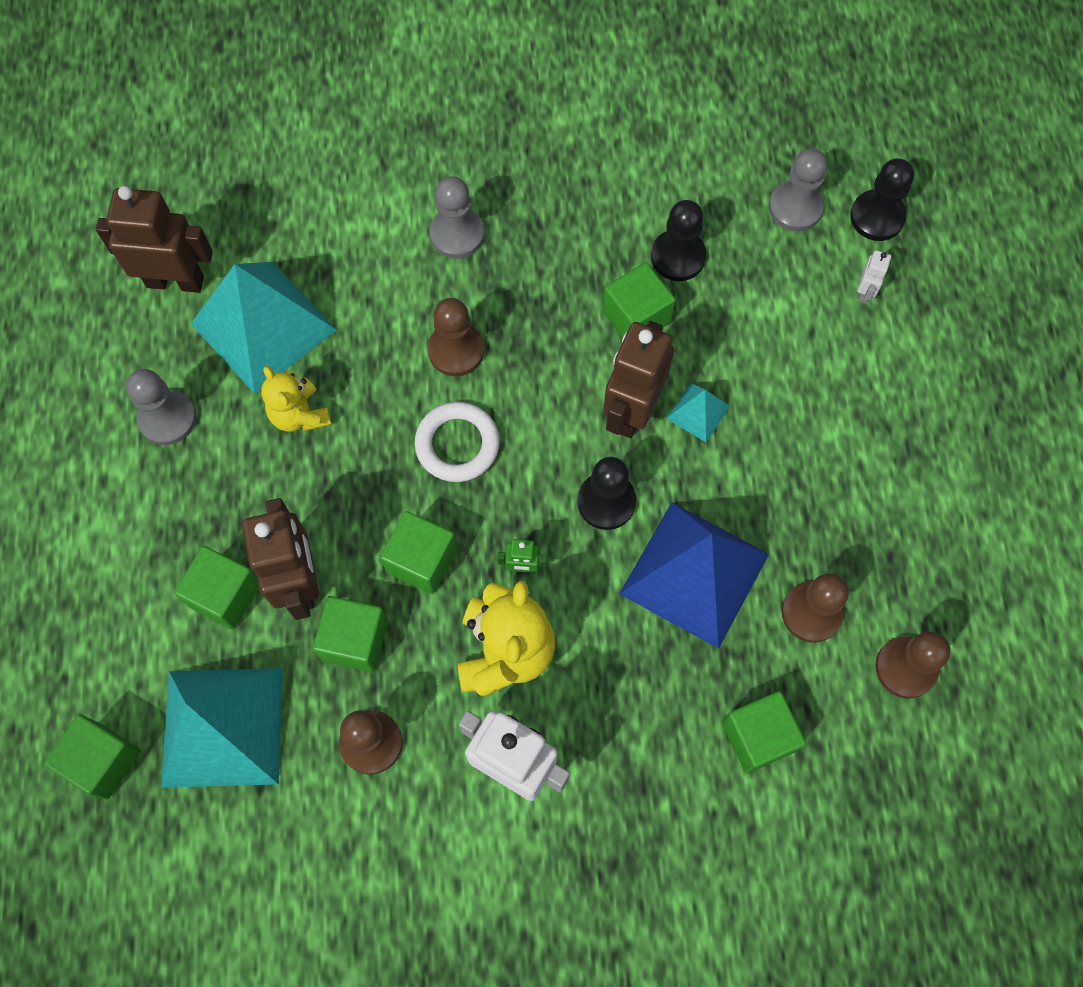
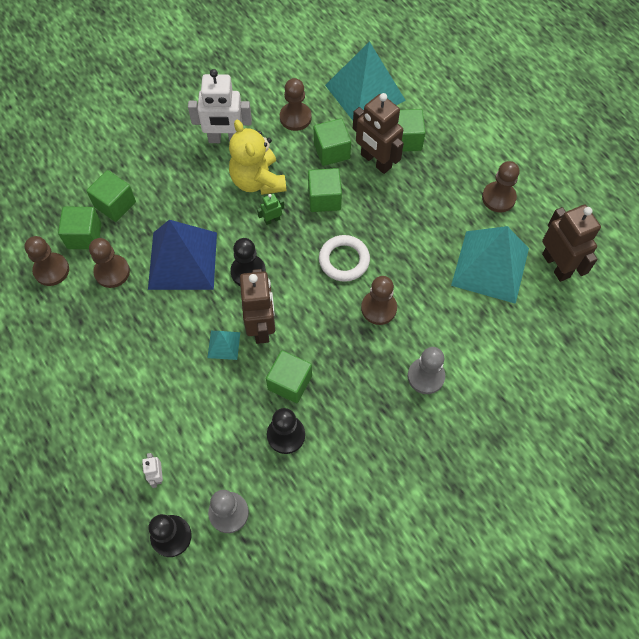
camera: 150 degrees right, 5 degrees down
(103, 761) = (405, 58): green cube -> green cube (84, 236)
(167, 418) = (498, 198): grey pawn -> brown pawn
(175, 281) = (556, 265): brown robot -> brown robot turned 90 degrees counterclockwise
(299, 414) = (435, 233): yellow teddy bear -> none

